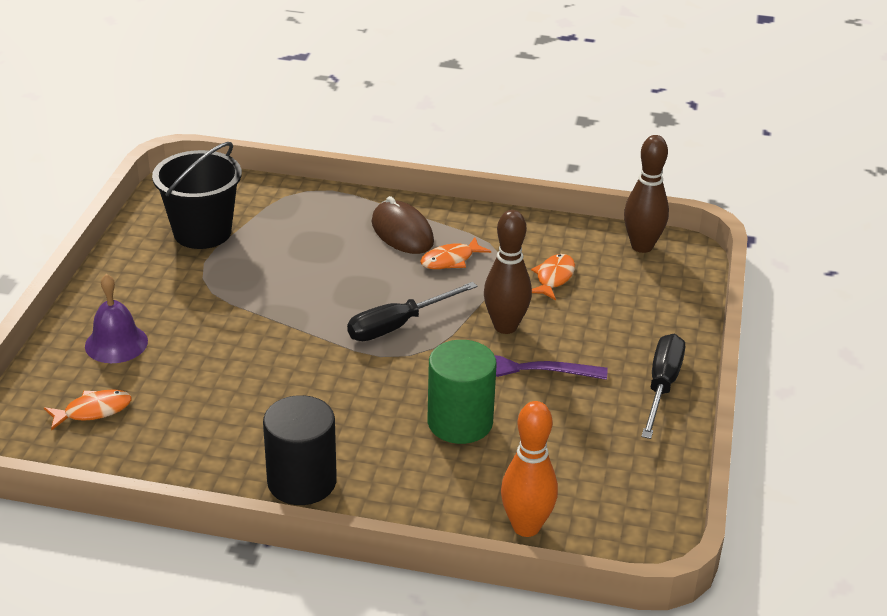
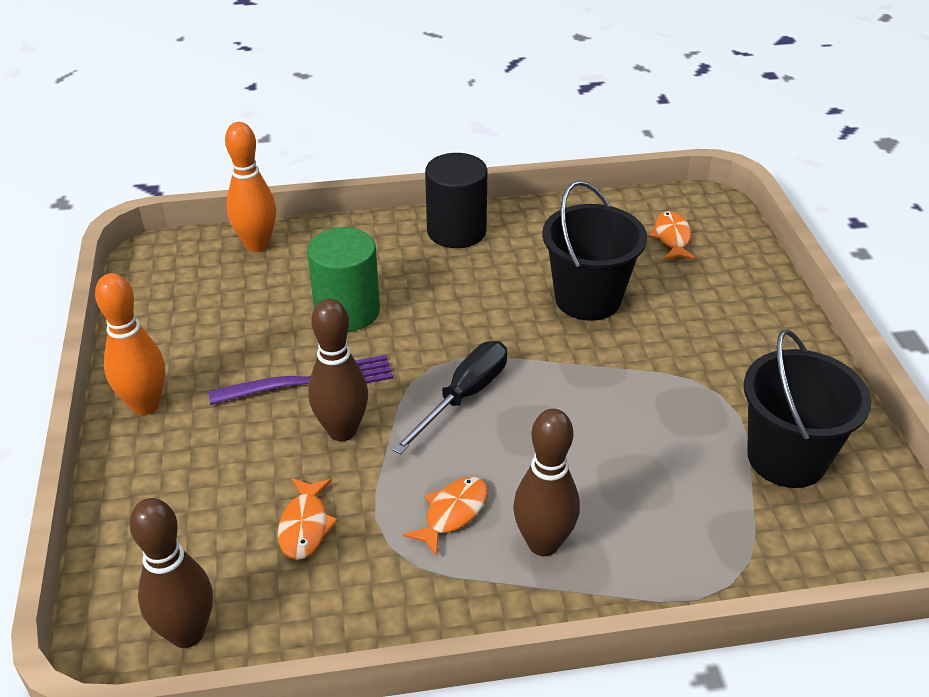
camera: 160 degrees right, 5 degrees up
(93, 411) = (672, 238): orange fish -> orange fish turned 135 degrees clockwise
(116, 343) = (721, 297): purple bell -> none
(233, 374) = (588, 299): none -> black bucket
(402, 232) = (543, 543): brown mouse -> brown bowling pin
(662, 386) = (145, 405): black screwdriver -> orange bowling pin

